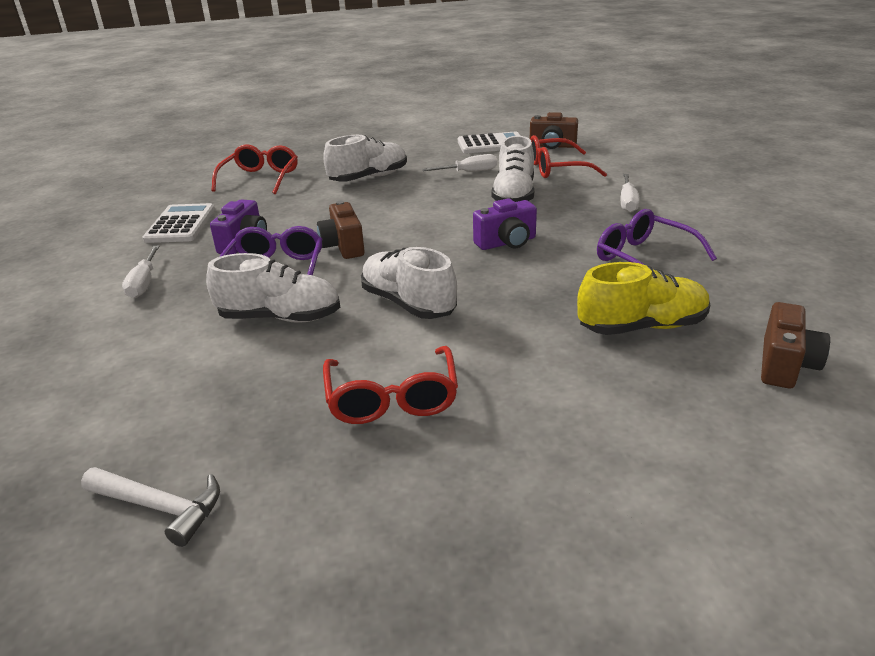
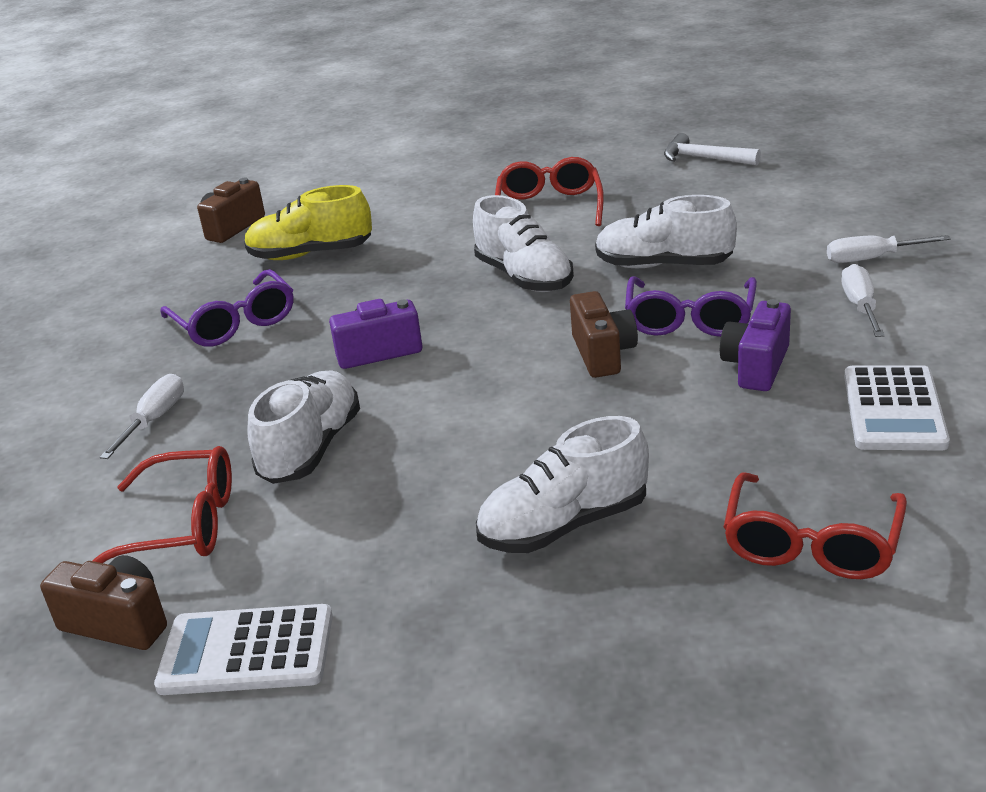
camera: 170 degrees left, 0 degrees up
(469, 172) = (354, 528): white screwdriver -> white screwdriver (872, 258)

